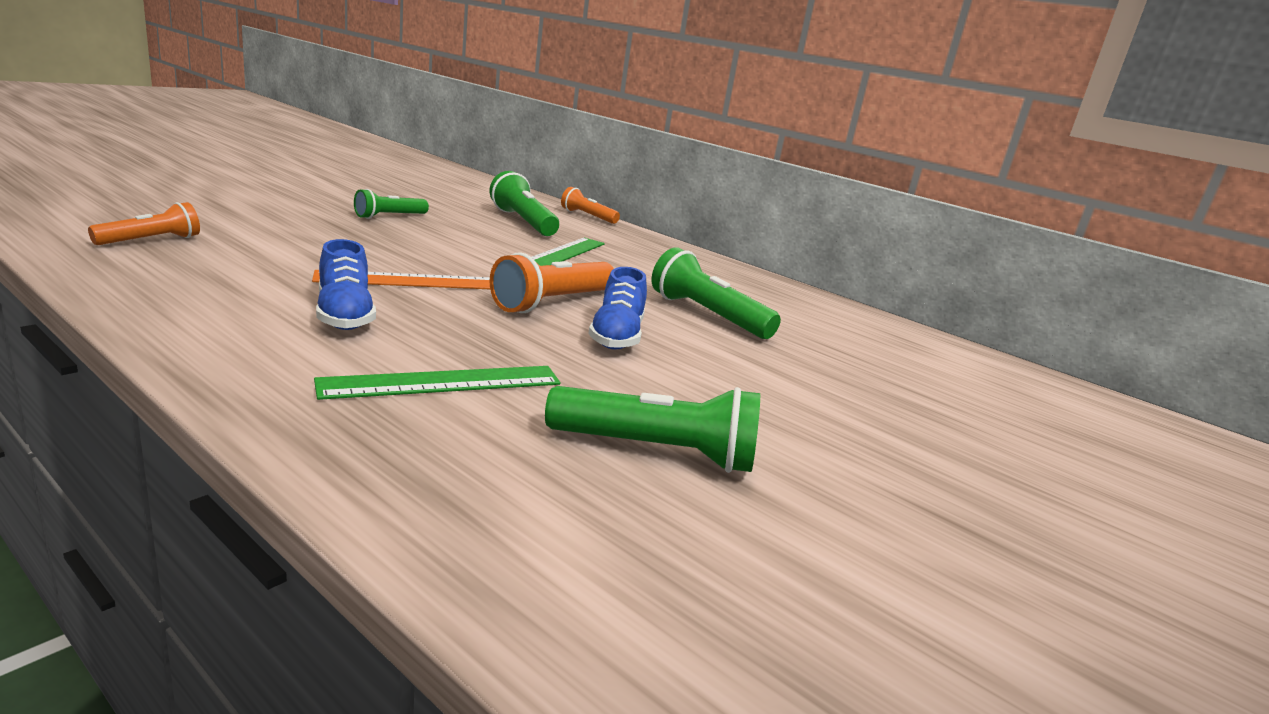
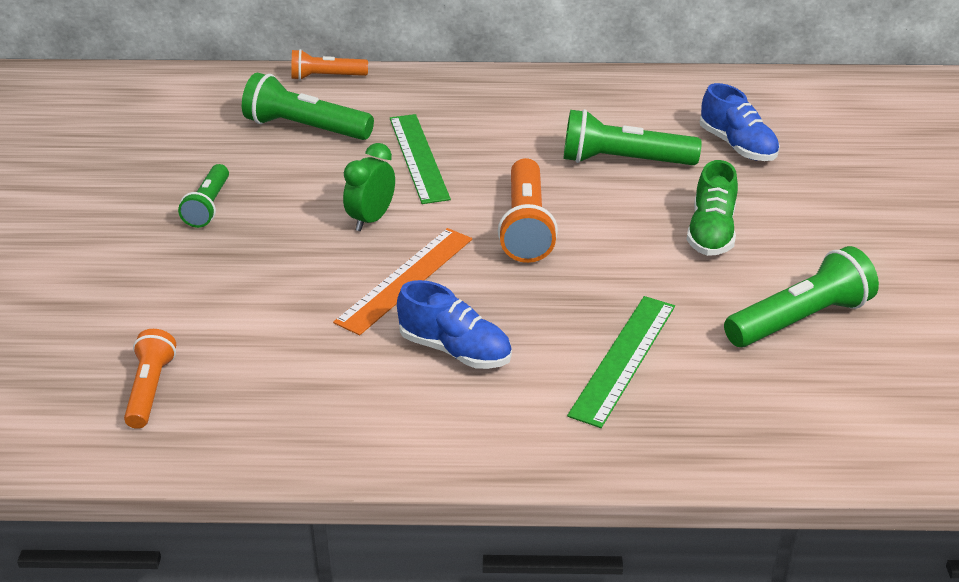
camera: 35 degrees left, 15 degrees up
(461, 257) = (371, 219): none -> green clock
(616, 336) = (620, 232): blue shoe -> blue shoe (737, 146)
(695, 372) = (711, 232): none -> green shoe

